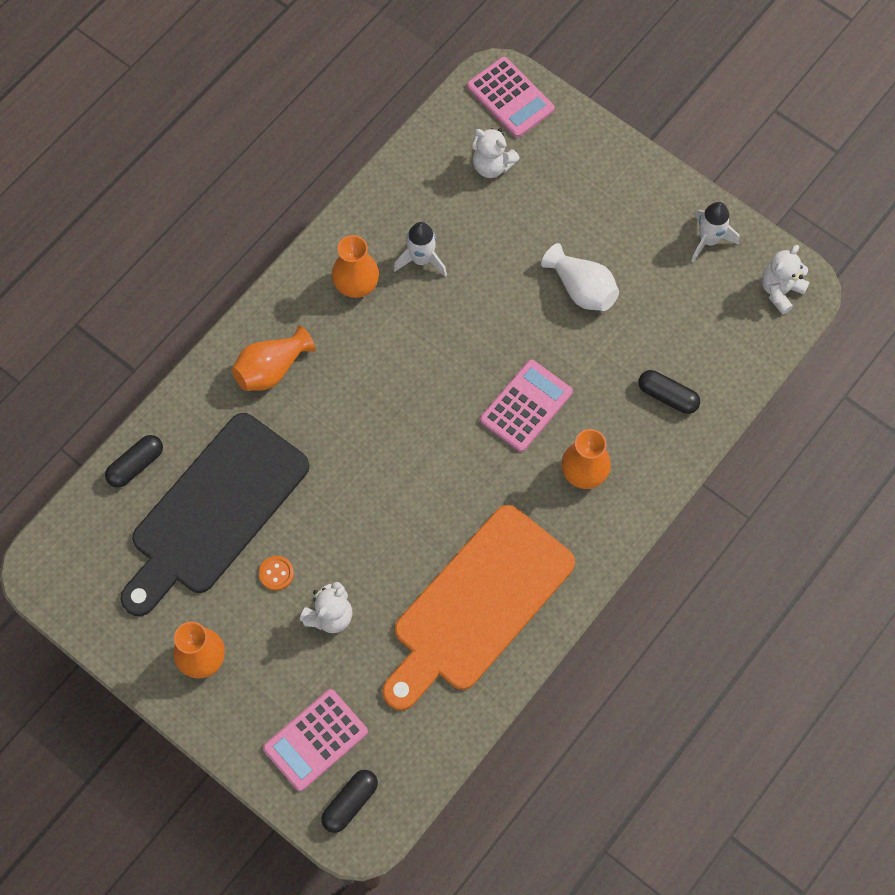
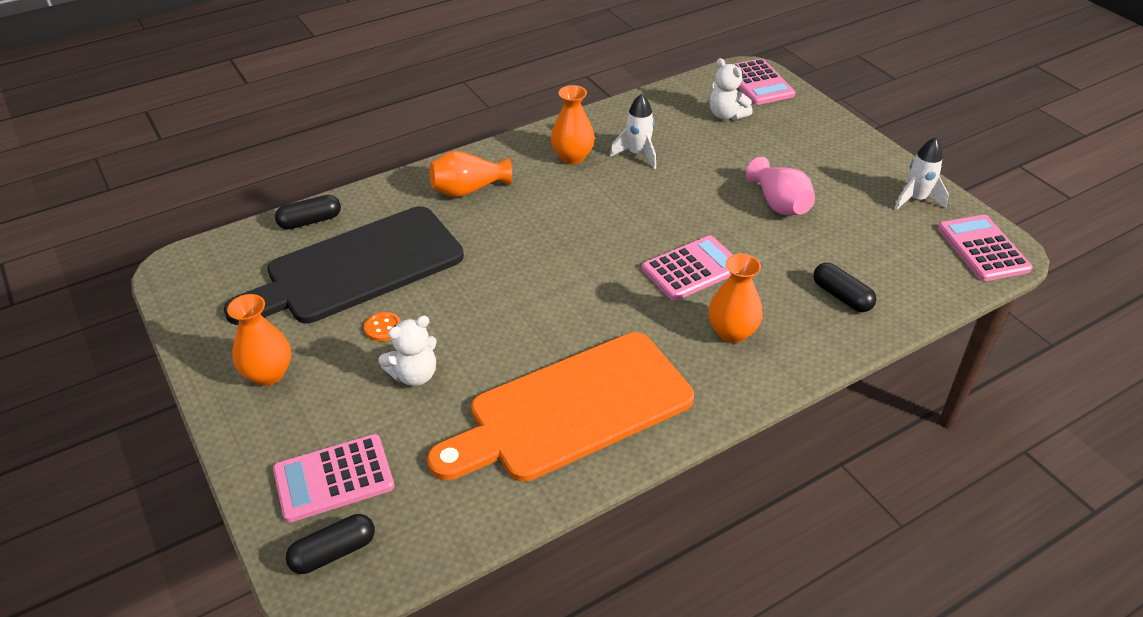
camera: 20 degrees right, 25 degrees down
(581, 289) = (779, 204): white vase -> pink vase
(780, 291) = (983, 249): white teddy bear -> pink calculator

